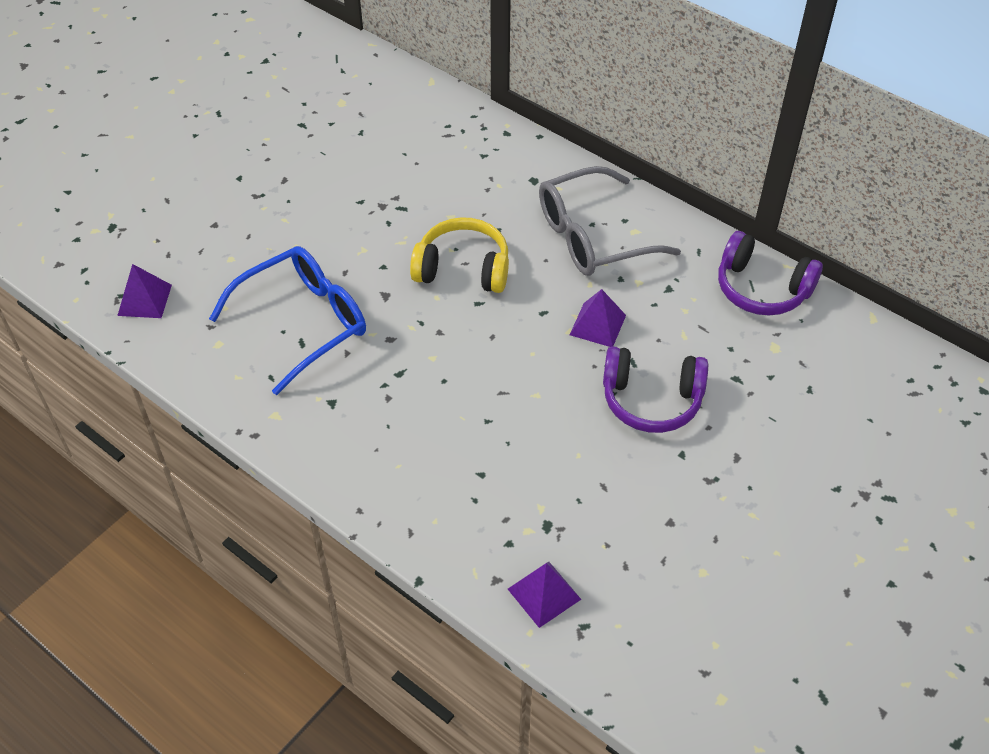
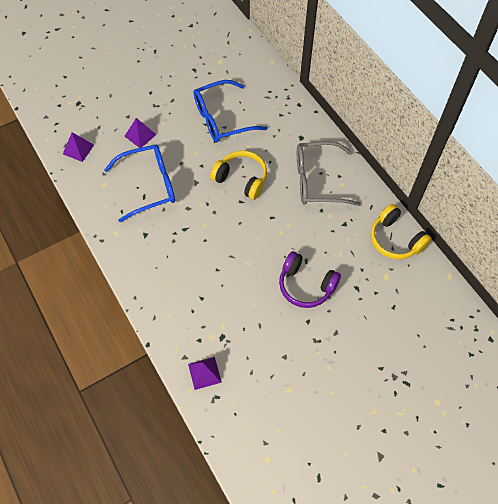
camera: 20 degrees right, 10 degrees up
(385, 187) = (221, 119): none -> blue glasses
(597, 325) = (297, 233): purple pyramid -> purple pyramid (140, 135)
(762, 288) = (395, 239): purple headphones -> yellow headphones

